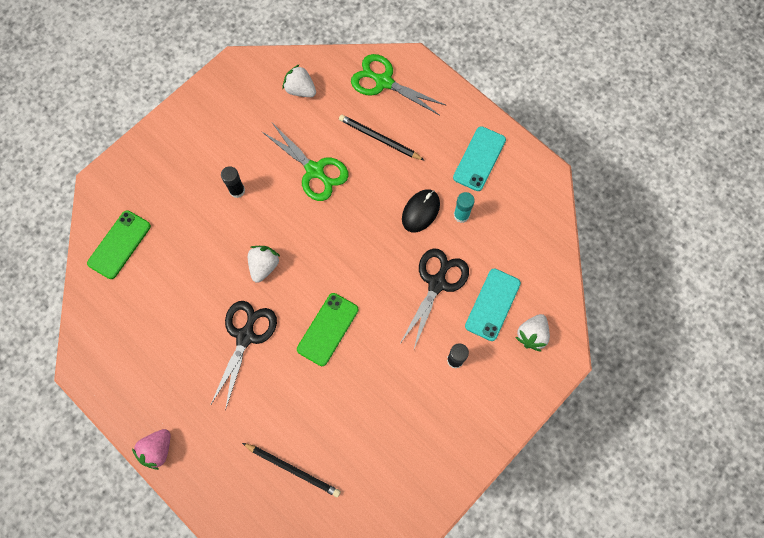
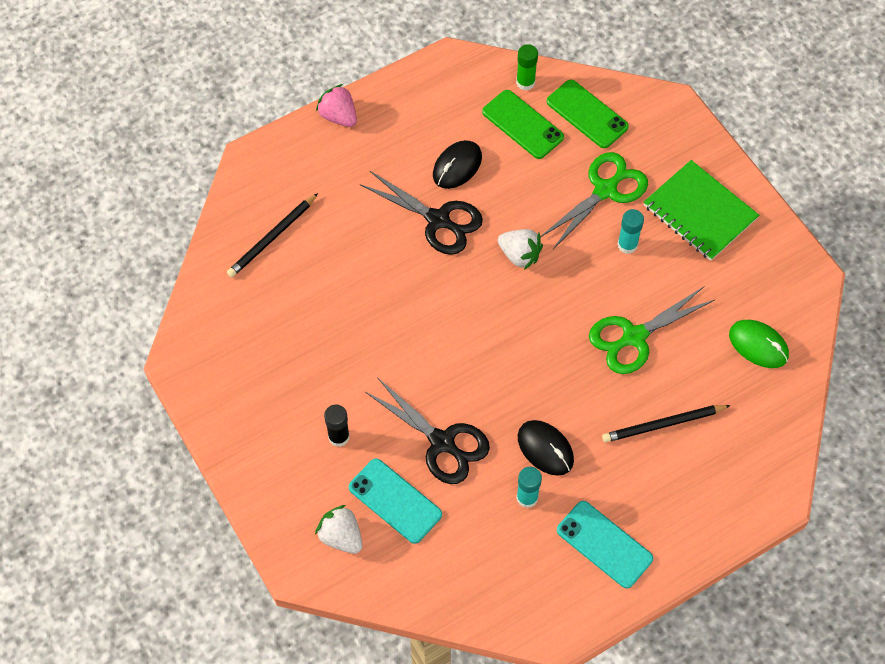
camera: 105 degrees right, 10 degrees down
(95, 300) = (525, 82): none -> green glue stick
(190, 334) = (457, 166): none -> black mouse
(196, 146) = (700, 212): none -> green notebook
(237, 190) = (627, 245): black glue stick -> turquoise glue stick
(300, 90) = (758, 345): white strawberry -> green mouse
(327, 329) = (420, 306): green phone -> green phone (522, 124)
(379, 139) = (663, 425): black pencil -> black pencil turned 150 degrees counterclockwise
(384, 82) = (750, 452): green scissors -> green scissors (605, 190)

